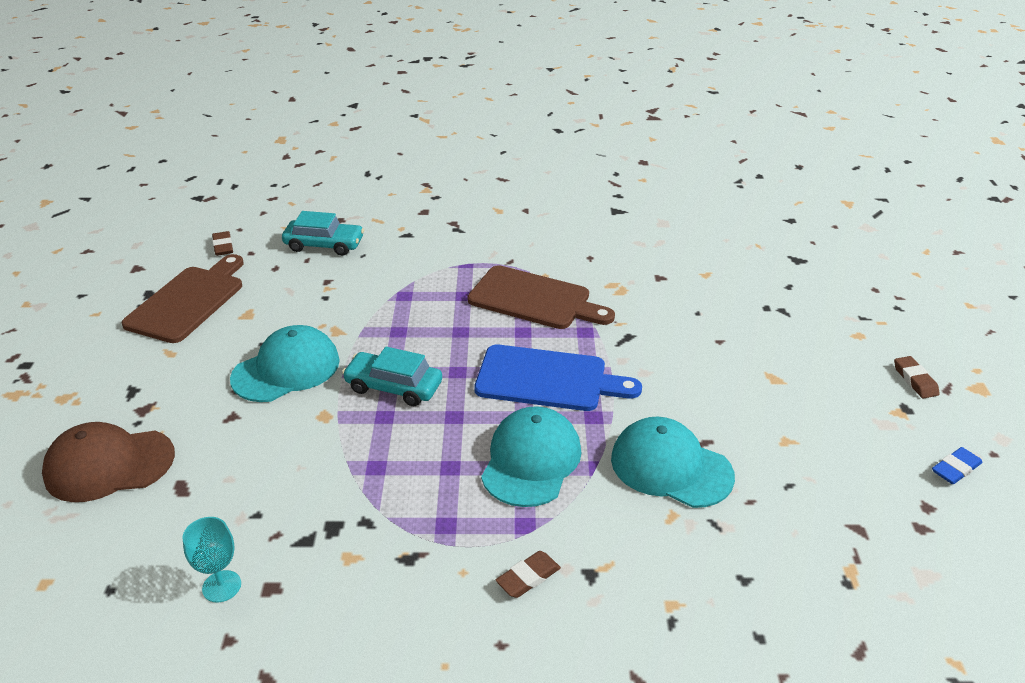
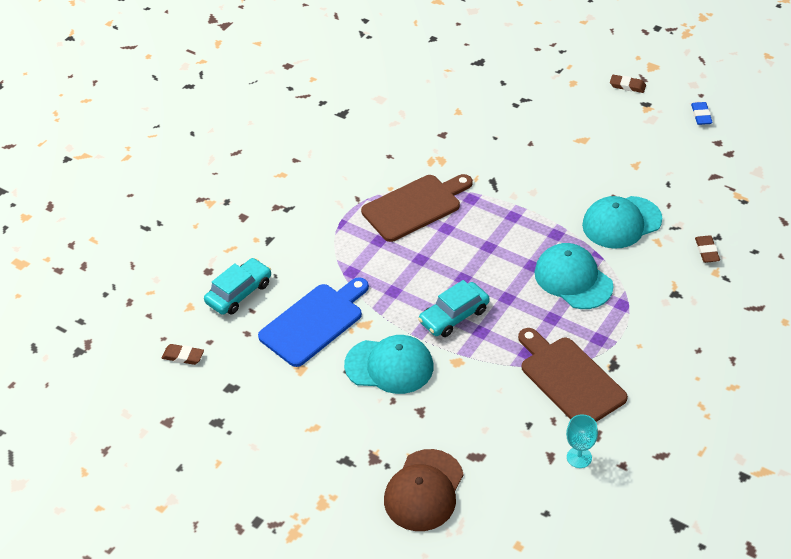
camera: 55 degrees left, 10 degrees up
(188, 301) = (250, 399): brown cutting board -> brown cutting board (569, 379)
(286, 369) = (389, 366): turquoise cap -> turquoise cap turned 105 degrees clockwise
(528, 577) = (661, 320): brown eraser -> brown eraser (707, 251)
(547, 379) = (505, 238): blue cutting board -> blue cutting board (314, 322)

